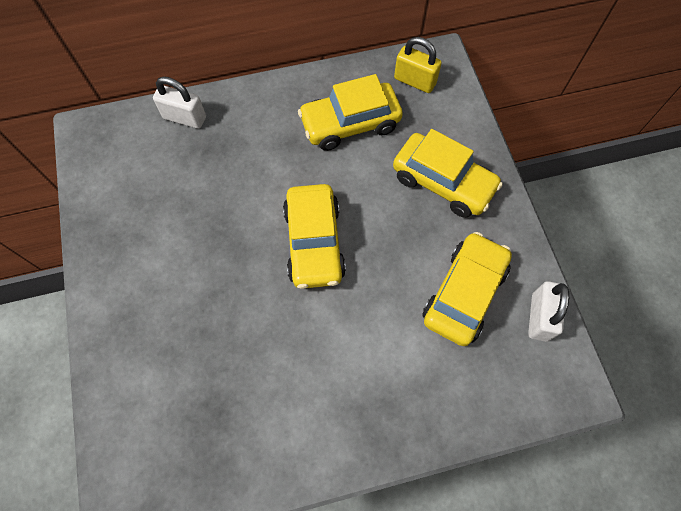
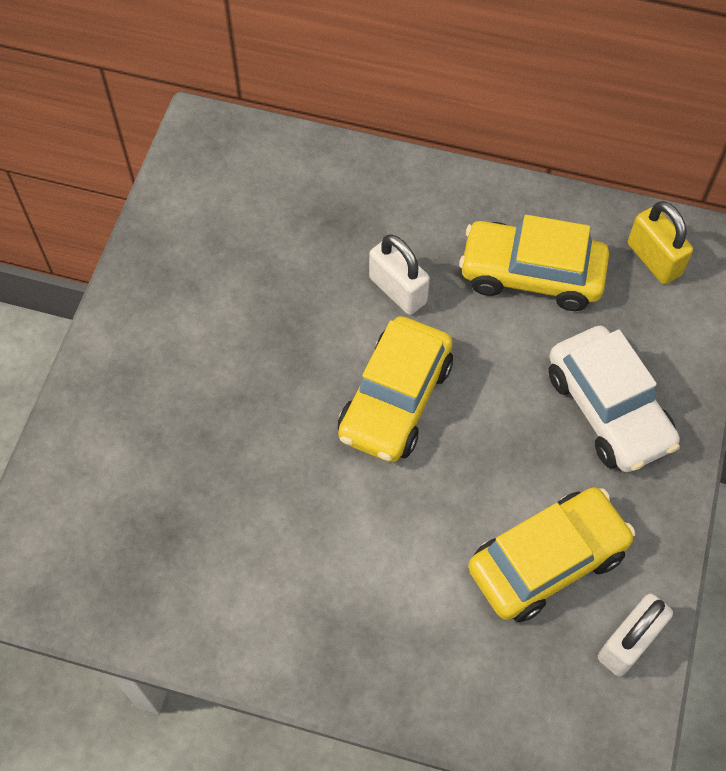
camera: 30 degrees right, 5 degrees down
(185, 118) = (327, 168): white padlock -> white padlock (398, 290)
(443, 182) = (608, 409): yellow car -> white car

